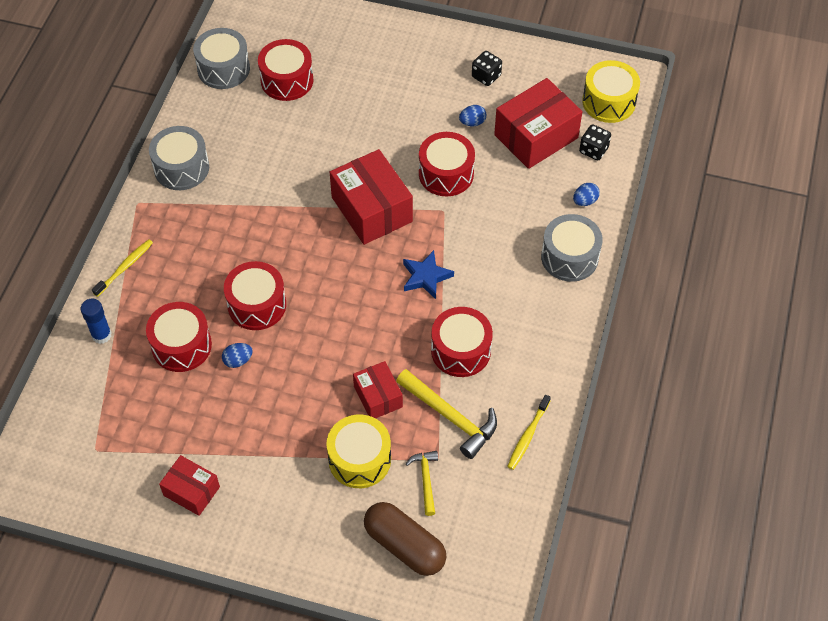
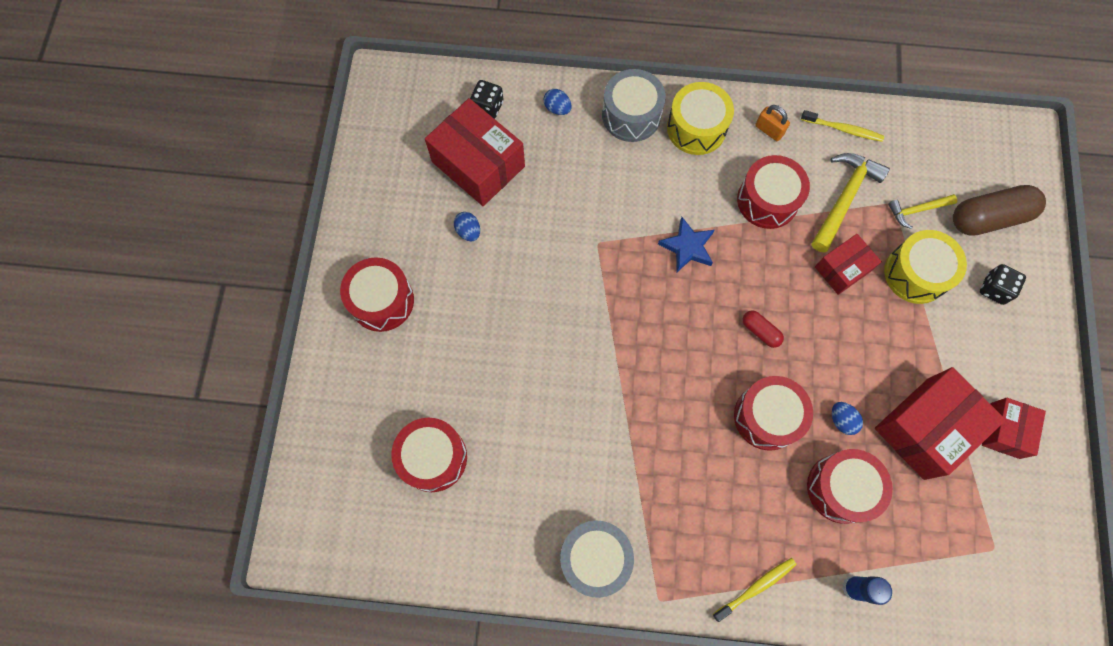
camera: 100 degrees left, 15 degrees up
(125, 267) = (756, 587): yellow toothbrush -> yellow toothbrush turned 120 degrees clockwise
(223, 69) = (424, 546): grey drum -> none
(333, 316) = (760, 331): none -> red capsule
(371, 209) = (611, 318): red box -> red box (925, 428)
(404, 545) = (988, 218): brown capsule -> brown capsule turned 45 degrees clockwise
(446, 174) = (547, 248): red drum -> red drum (382, 301)
(486, 76) = (397, 226): black dice -> black dice (994, 289)
(536, 369) = (769, 130): none -> orange padlock
(609, 102) = (418, 99): yellow drum -> yellow drum (696, 128)

